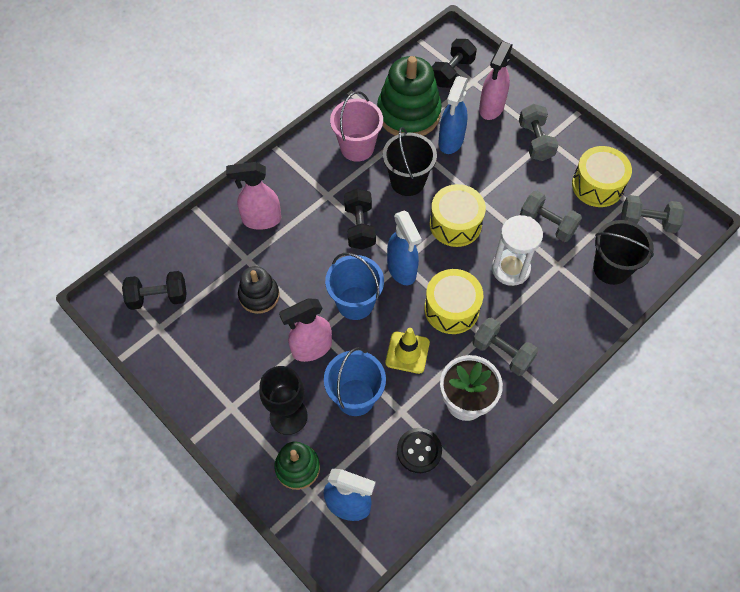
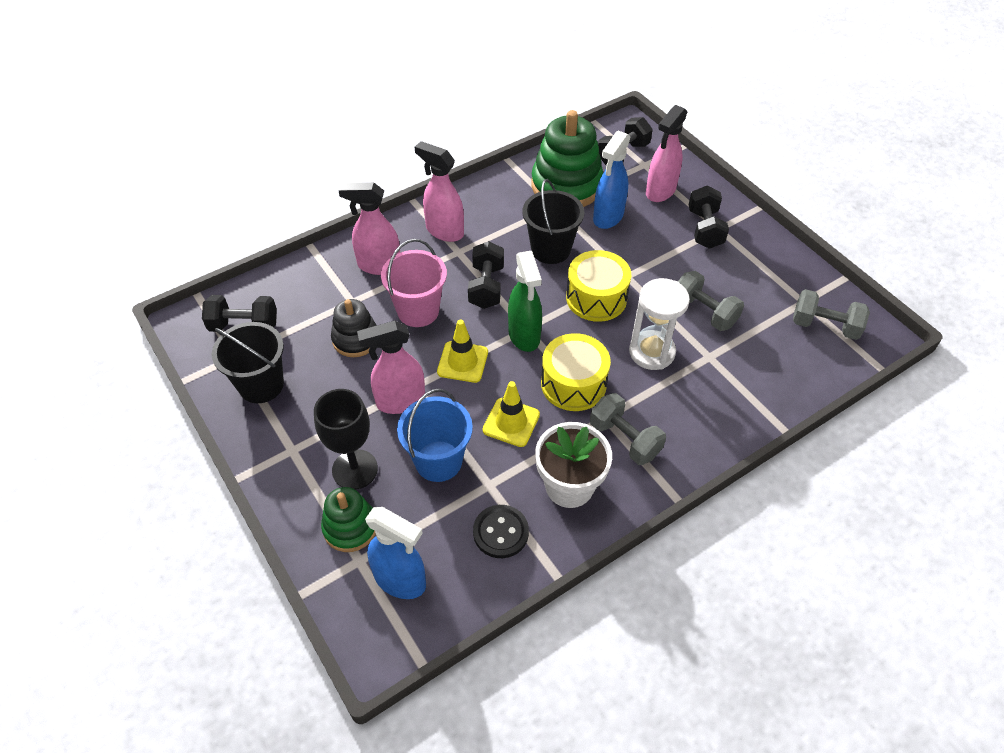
camera: 10 degrees right, 10 degrees down
(311, 176) = (444, 231): none -> pink spray bottle
(355, 303) = (462, 362): blue bucket -> yellow traffic cone
(357, 147) = (502, 210): pink bucket -> pink bucket (418, 311)
(402, 270) = (524, 336): blue spray bottle -> green spray bottle
(535, 141) = (705, 229): grey dumbbell -> black dumbbell
(597, 185) = (770, 281): yellow drum -> none
(611, 268) = (773, 368): black bucket -> black bucket (261, 385)

